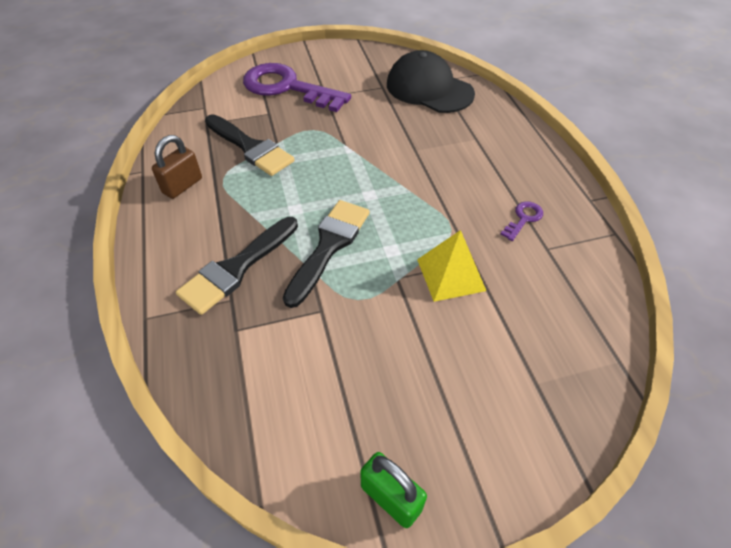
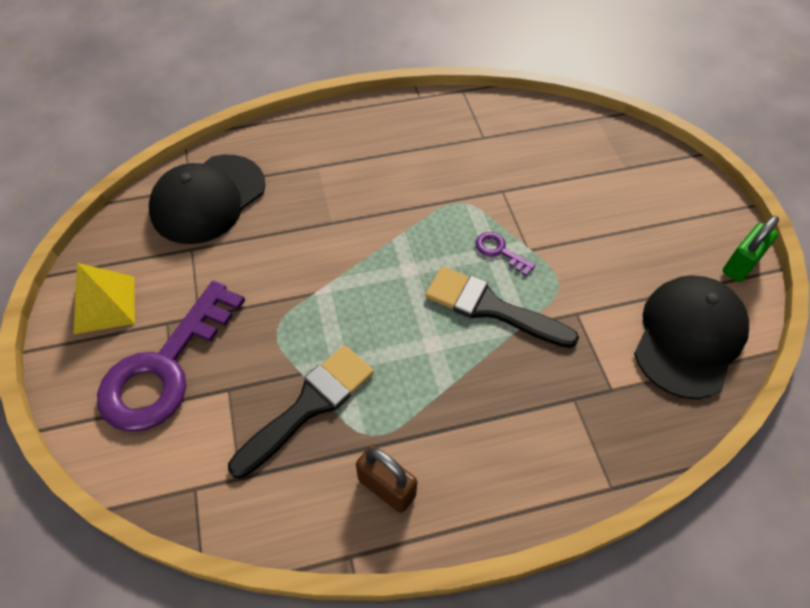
camera: 90 degrees left, 5 degrees up
(236, 268) = (530, 398): black brush -> none
(287, 410) = (689, 337): none -> black cap
(451, 274) = (521, 208): yellow pyramid -> yellow pyramid (104, 304)
(523, 219) = (446, 147): purple key -> purple key (499, 251)

